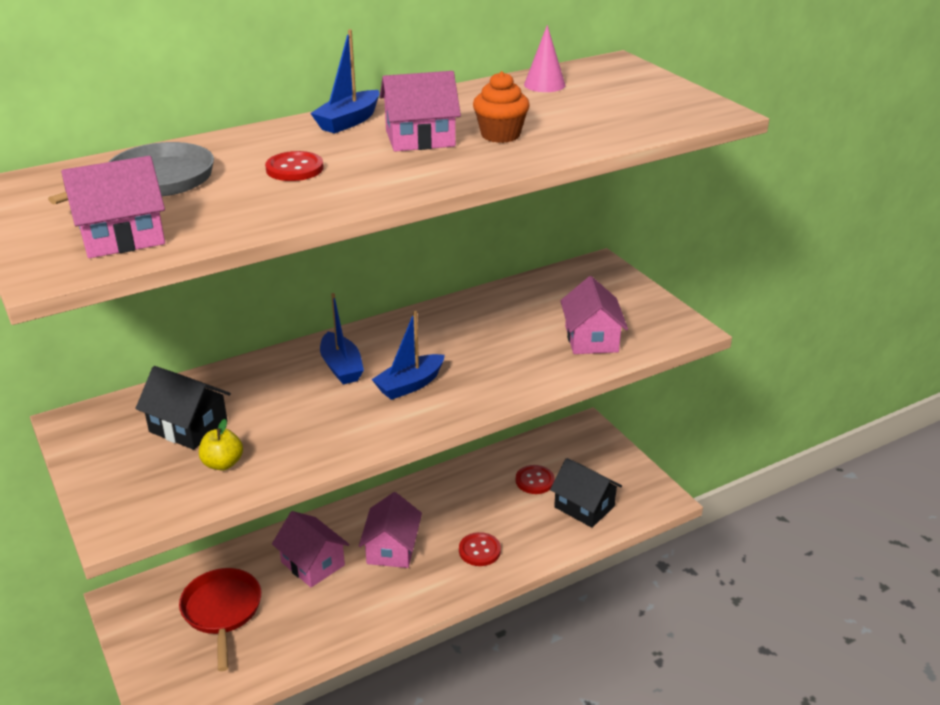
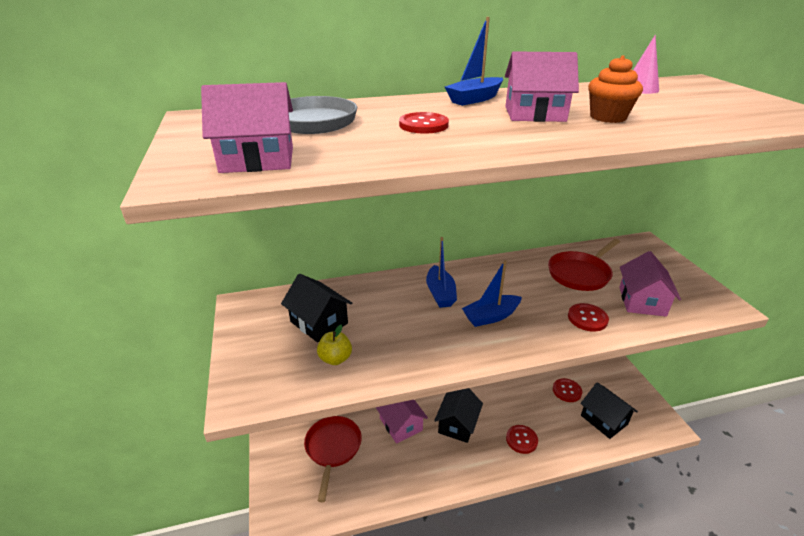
camera: 15 degrees right, 0 degrees up
(392, 548) = (457, 424): pink house -> black house
(518, 316) = (580, 273): none -> red pan
(526, 369) = (587, 318): none -> red button

